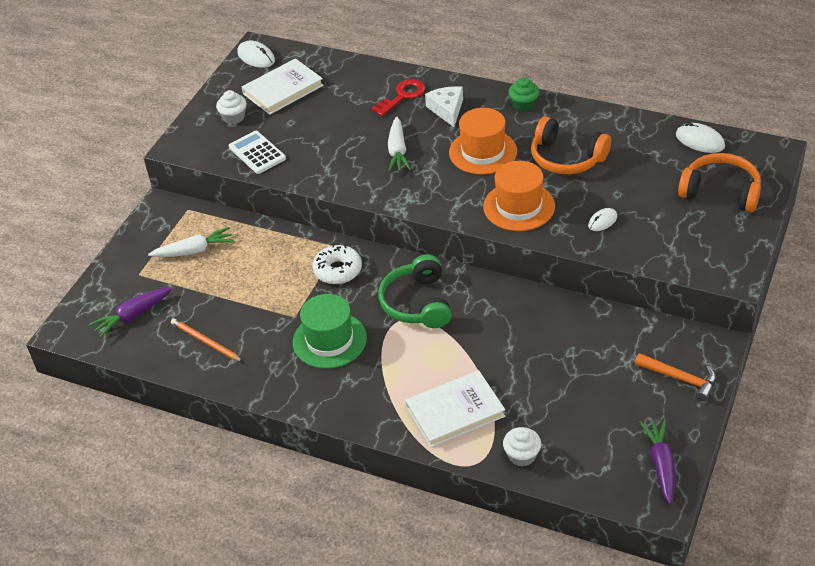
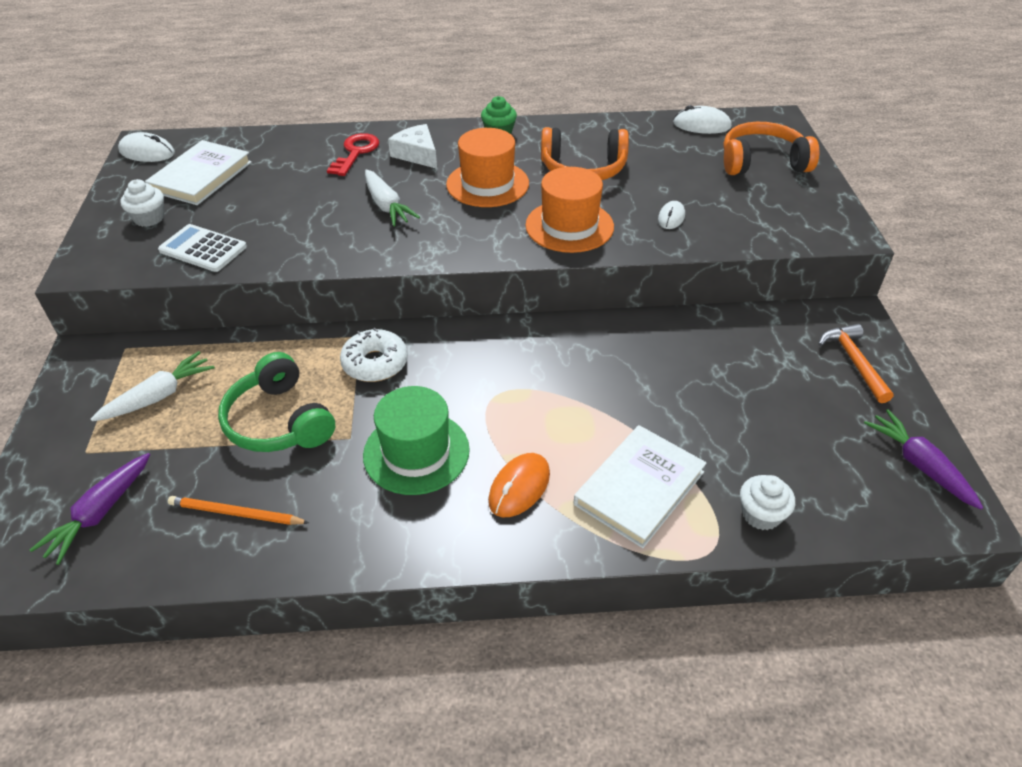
camera: 30 degrees left, 0 degrees up
(379, 384) = (519, 487): none -> orange mouse
(417, 303) = (500, 371): green headphones -> green headphones (279, 421)
(680, 379) = (853, 361): orange hammer -> orange hammer turned 105 degrees counterclockwise

